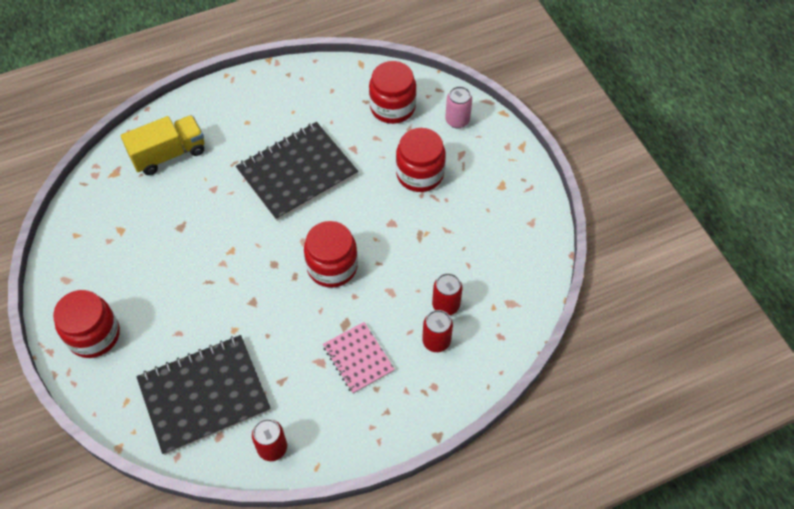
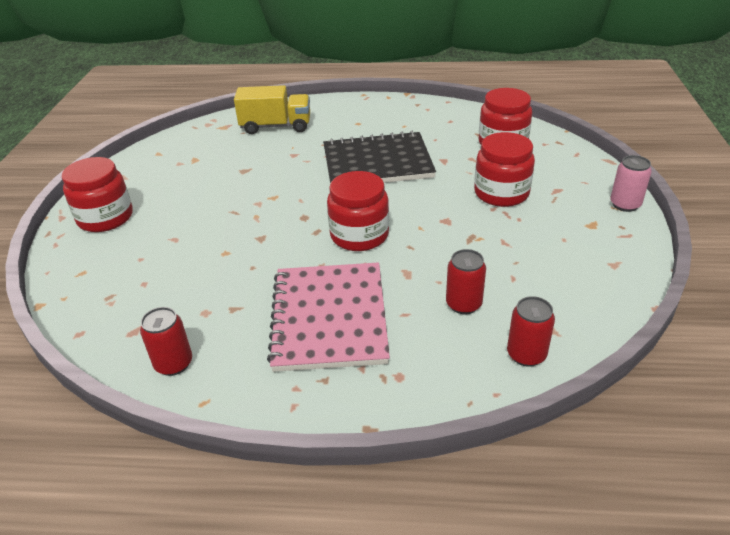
camera: 30 degrees right, 20 degrees down
(204, 395) = (151, 293): black notebook -> none
(358, 358) = (329, 318): pink notebook -> pink notebook, size x1.78
(436, 341) = (430, 333): red can -> red can (526, 354)
(457, 120) = (567, 166): pink can -> pink can (625, 205)

